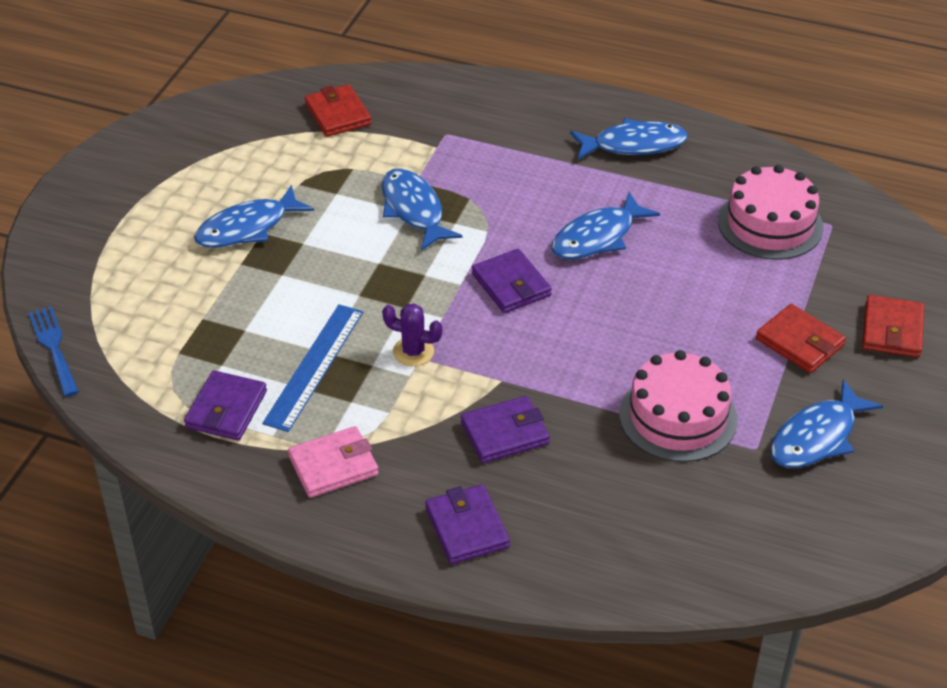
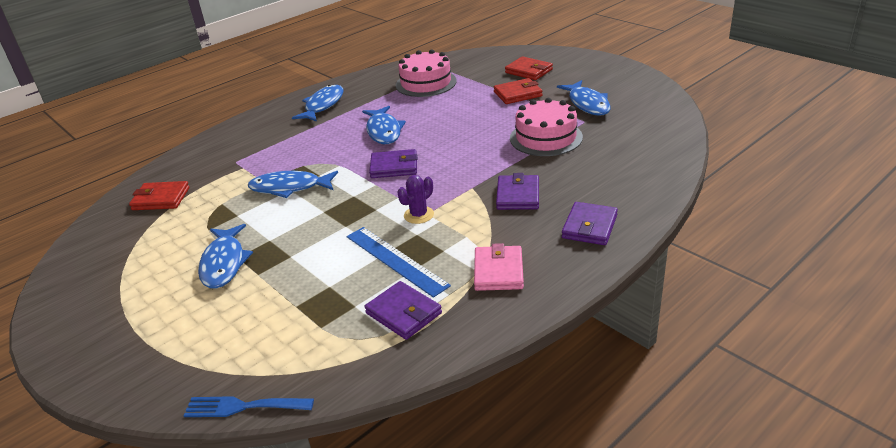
camera: 60 degrees left, 10 degrees down
(467, 527) = (589, 227): purple wallet -> purple wallet turned 75 degrees counterclockwise

